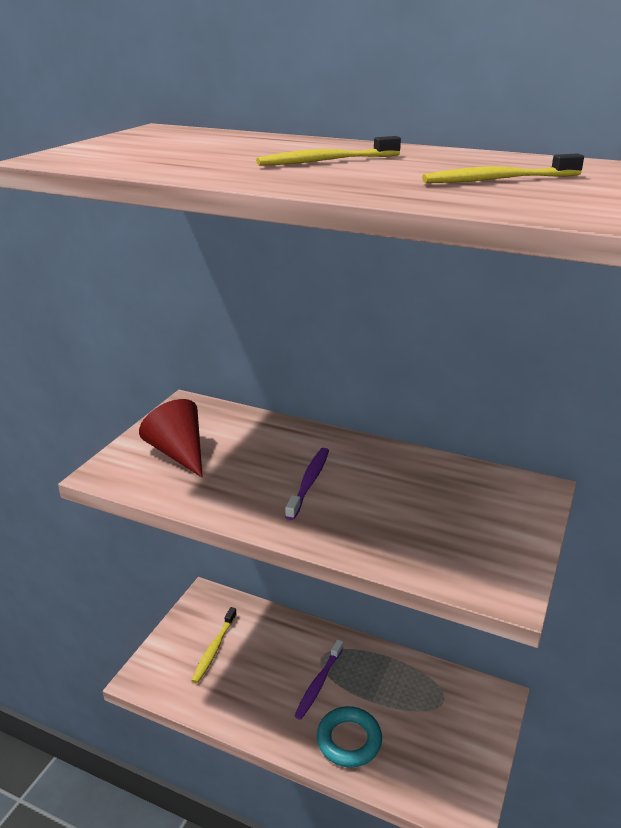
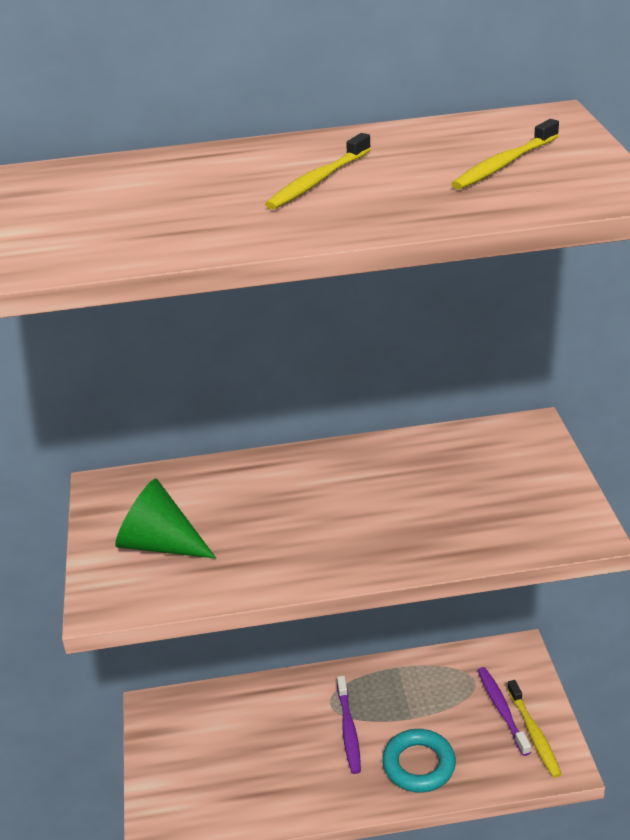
camera: 30 degrees left, 5 degrees up
(178, 453) = (160, 544): red cone -> green cone
(214, 649) = (212, 756): yellow toothbrush -> yellow toothbrush (534, 733)
(309, 483) = (328, 514): purple toothbrush -> purple toothbrush (502, 710)

